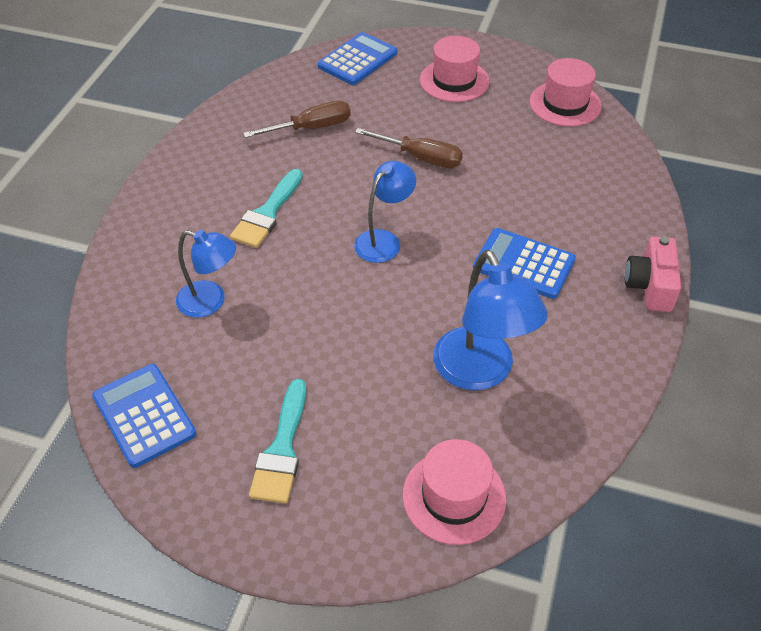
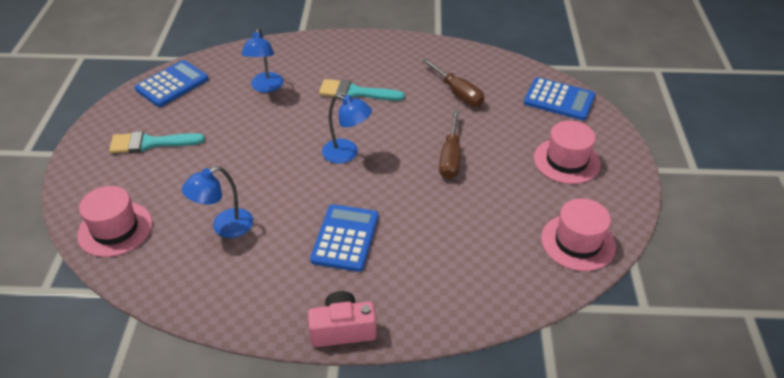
camera: 75 degrees right, 5 degrees down
(480, 372) = (224, 227): blue lamp -> blue lamp, size x0.64

